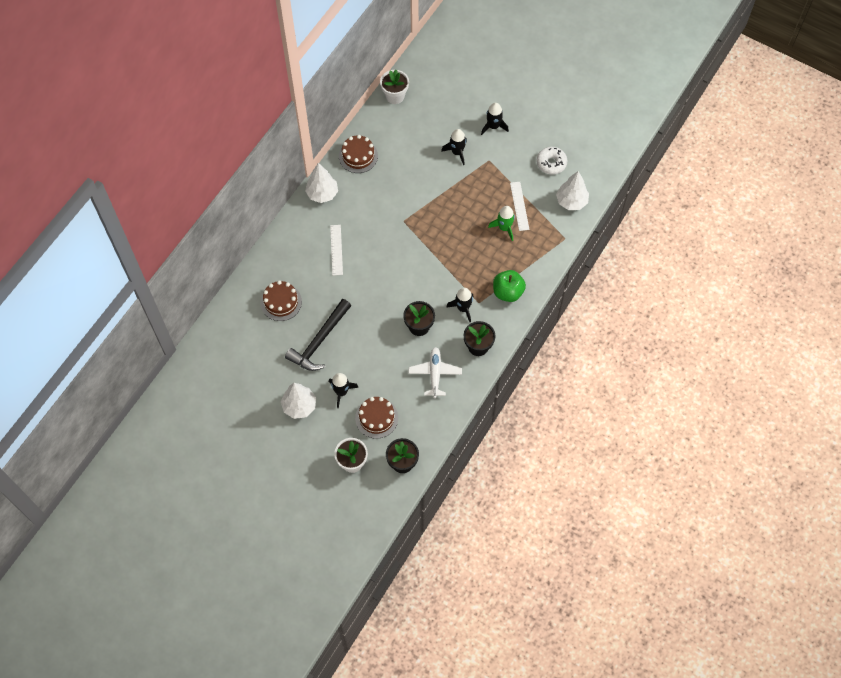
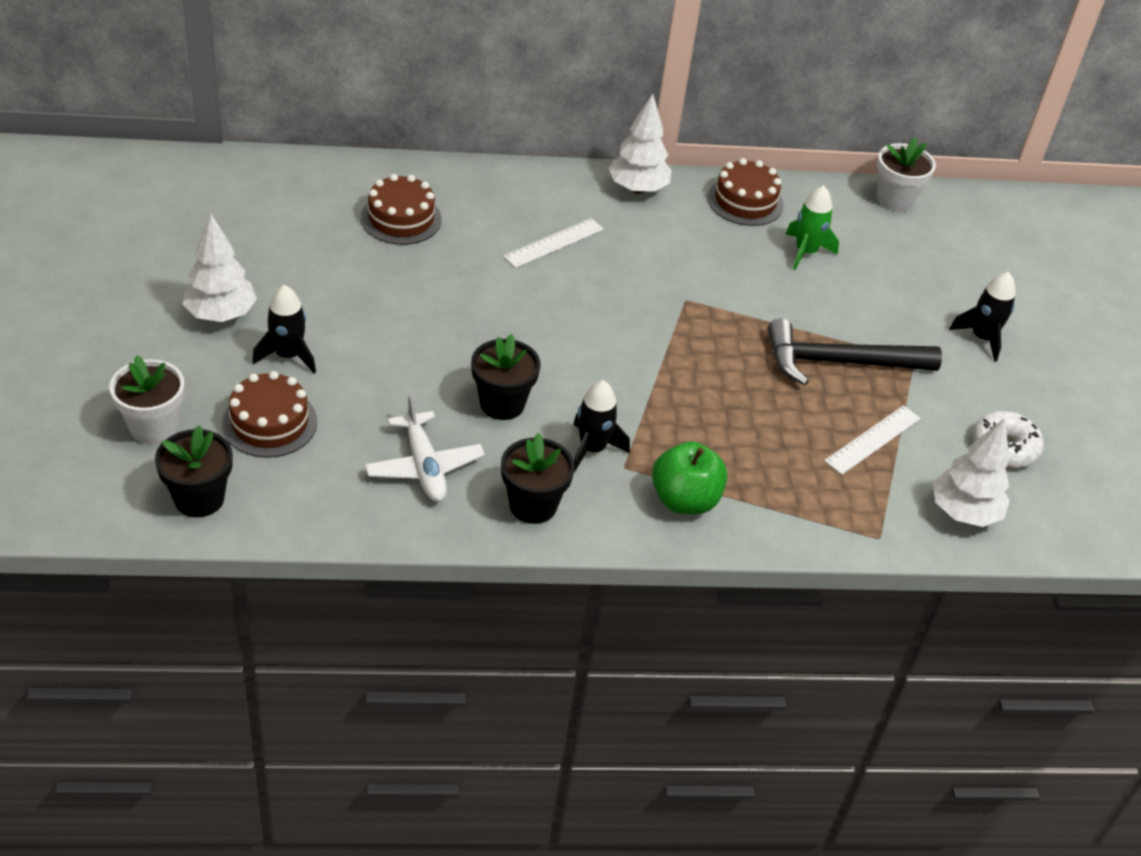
camera: 50 degrees right, 20 degrees down
(319, 341) = (366, 289): black hammer -> black hammer (839, 362)
(435, 374) = (424, 466): white plane -> white plane turned 105 degrees clockwise
(457, 152) = (882, 312): black rocket -> none
(504, 228) = (808, 437): green rocket -> green rocket (805, 252)

